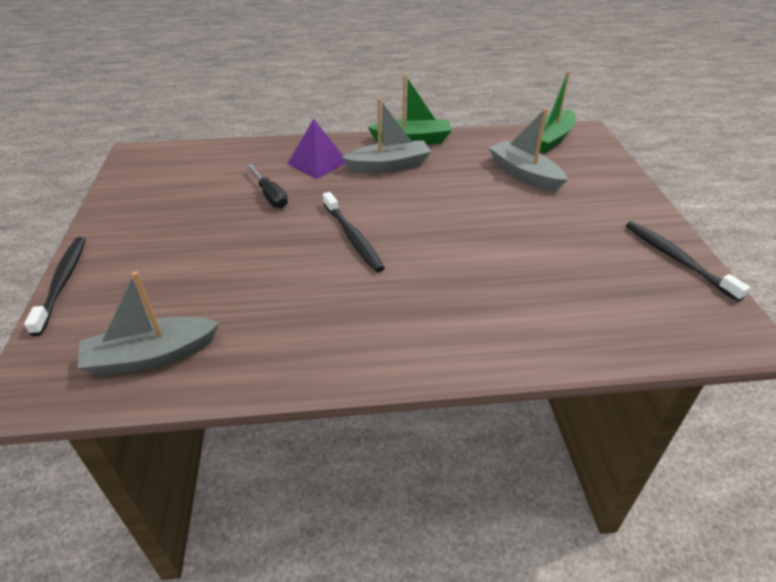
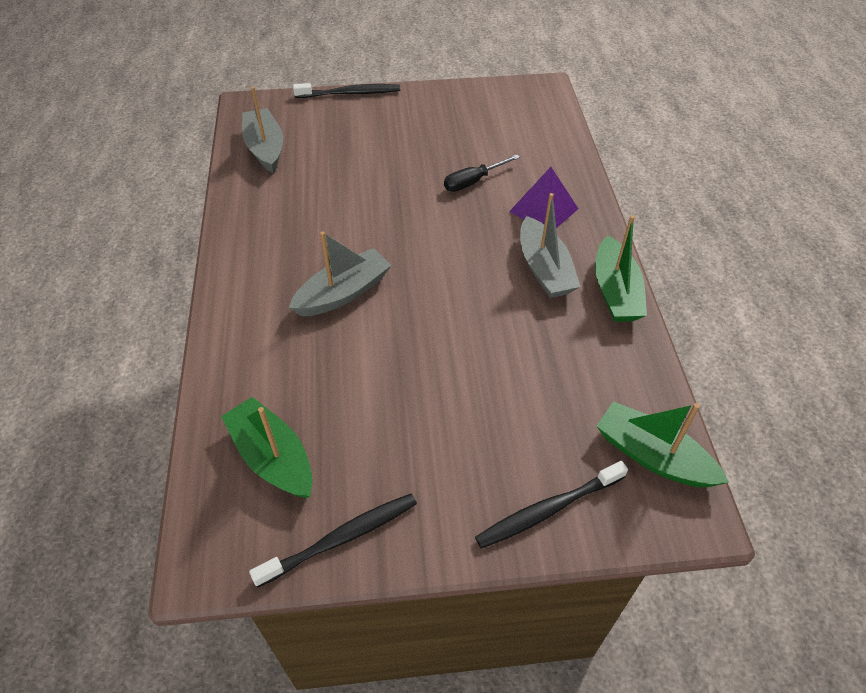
camera: 90 degrees right, 10 degrees up
(353, 238) = (399, 243): black toothbrush -> black toothbrush (547, 510)
(524, 174) = (539, 405): grey boat -> grey boat (343, 293)
(626, 302) = (273, 457): none -> green boat

